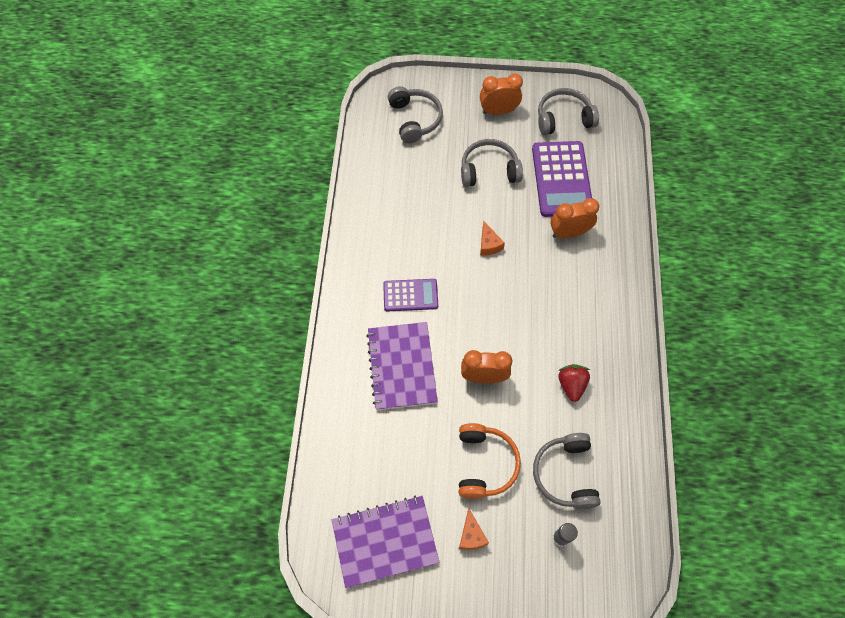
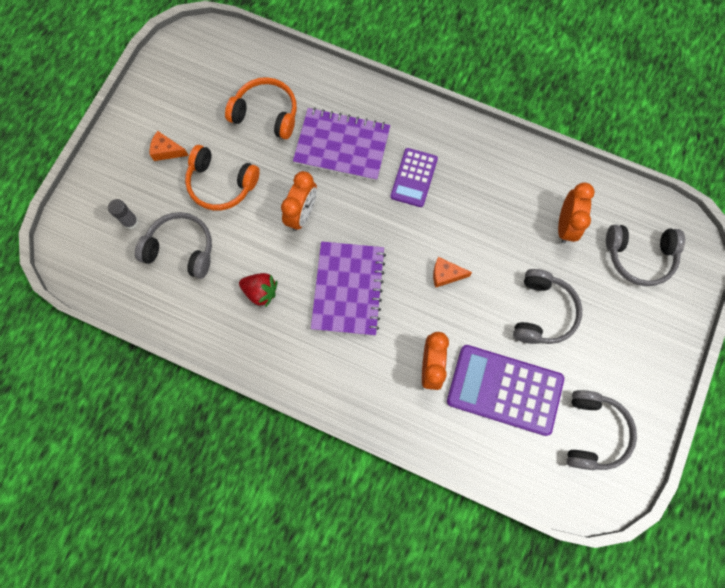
camera: 110 degrees right, 10 degrees up
(385, 541) = (194, 84): purple notebook -> purple notebook (348, 289)
(393, 450) = (266, 114): none -> orange headphones
(498, 111) = (626, 357): orange clock -> orange clock (565, 225)

